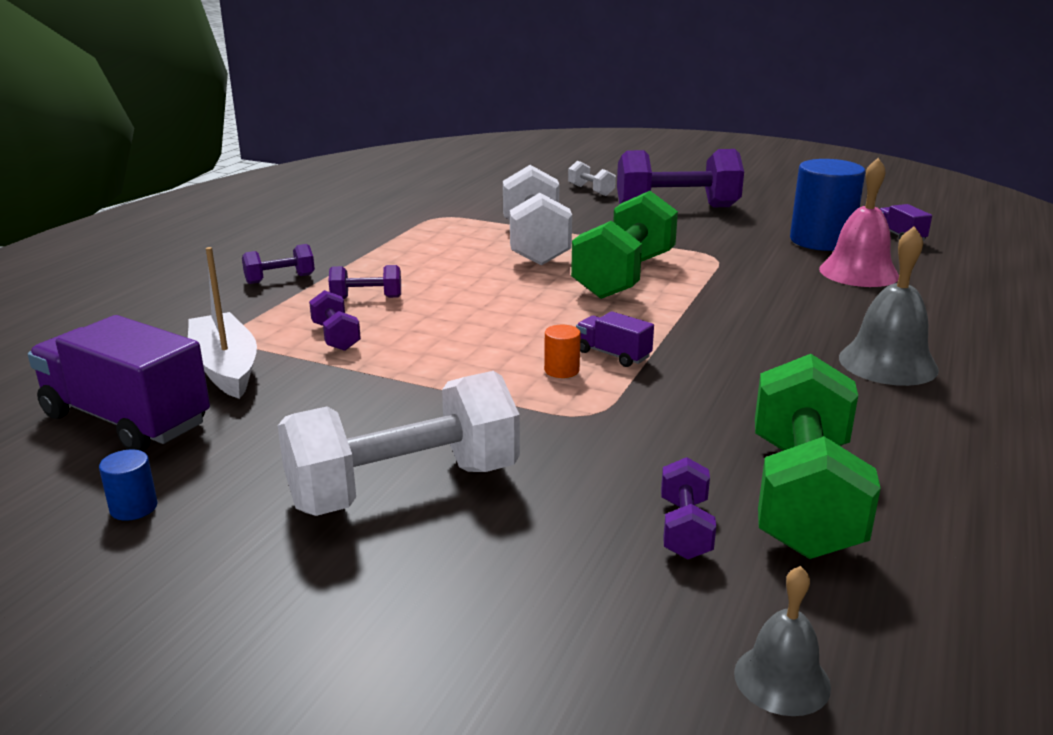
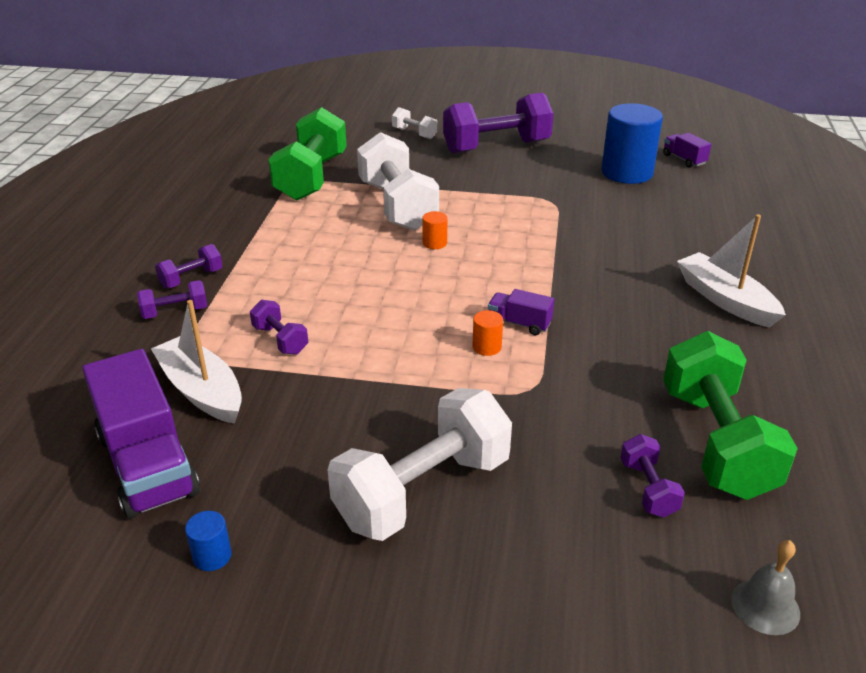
camera: 15 degrees left, 10 degrees up
(126, 420) = (147, 464): purple truck -> purple truck turned 135 degrees counterclockwise
(366, 298) = (283, 290): purple dumbbell -> purple dumbbell (175, 312)
(557, 277) = (434, 243): none -> orange cylinder
(624, 276) = (489, 234): green dumbbell -> green dumbbell (311, 177)
(858, 272) = (668, 205): pink bell -> none
(888, 363) = (725, 300): grey bell -> white boat

